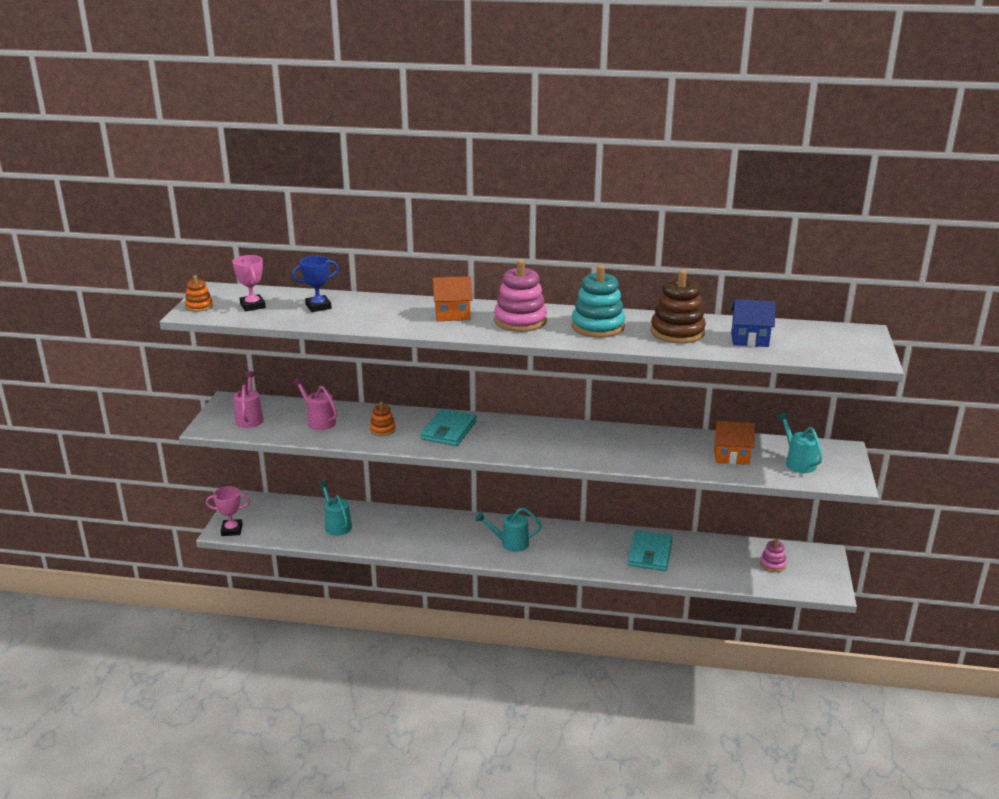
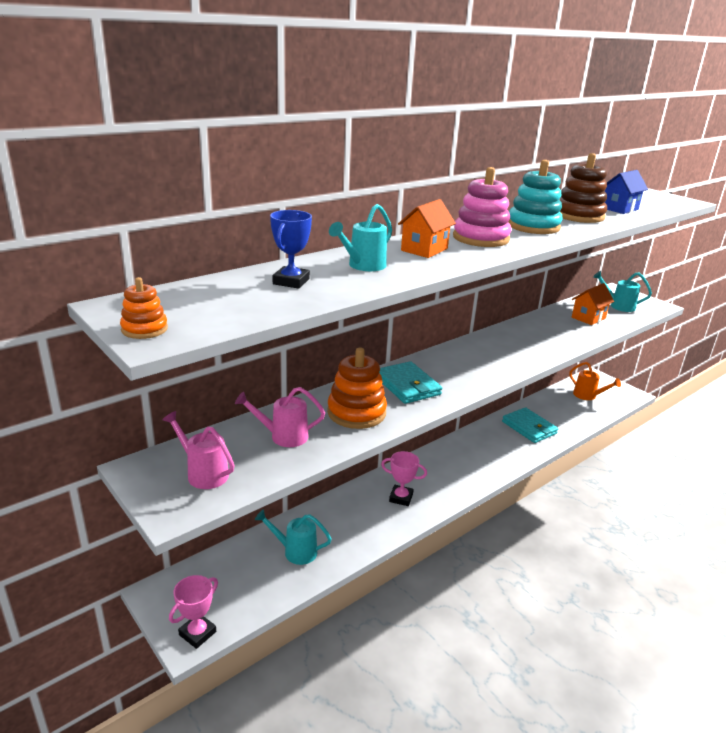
camera: 50 degrees left, 0 degrees up
(252, 306) = (215, 305): pink trophy -> pink trophy (401, 498)
(382, 429) = (356, 412): orange stacking toy -> orange stacking toy, size x1.90
(510, 543) = (447, 475): turquoise watering can -> turquoise watering can (363, 266)
(772, 564) = (588, 396): pink stacking toy -> orange watering can

